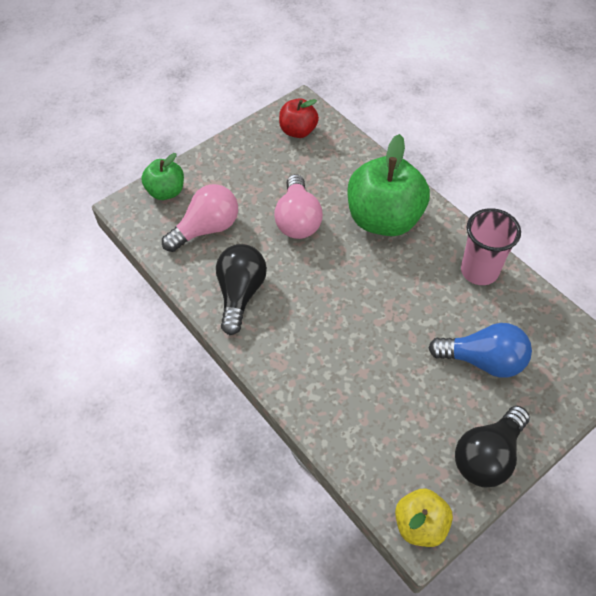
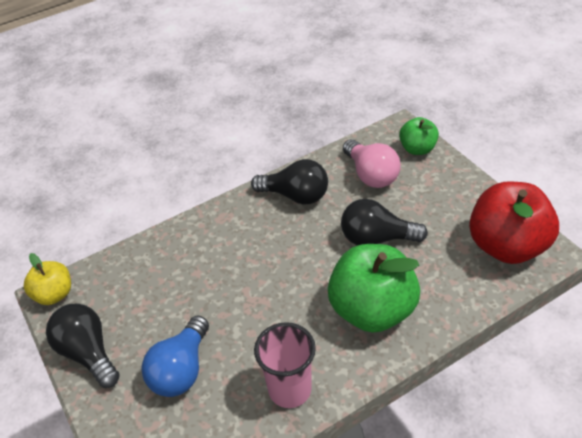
camera: 100 degrees right, 10 degrees down
(298, 131) = (506, 246): red apple -> red apple, size x1.85
(298, 220) = (376, 238): pink light bulb -> black light bulb

